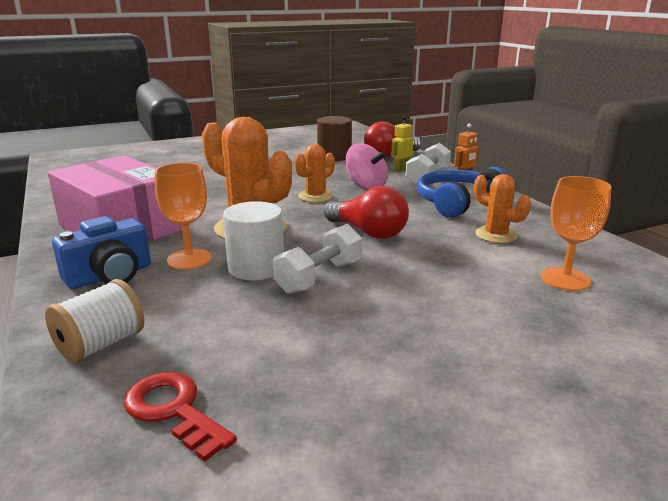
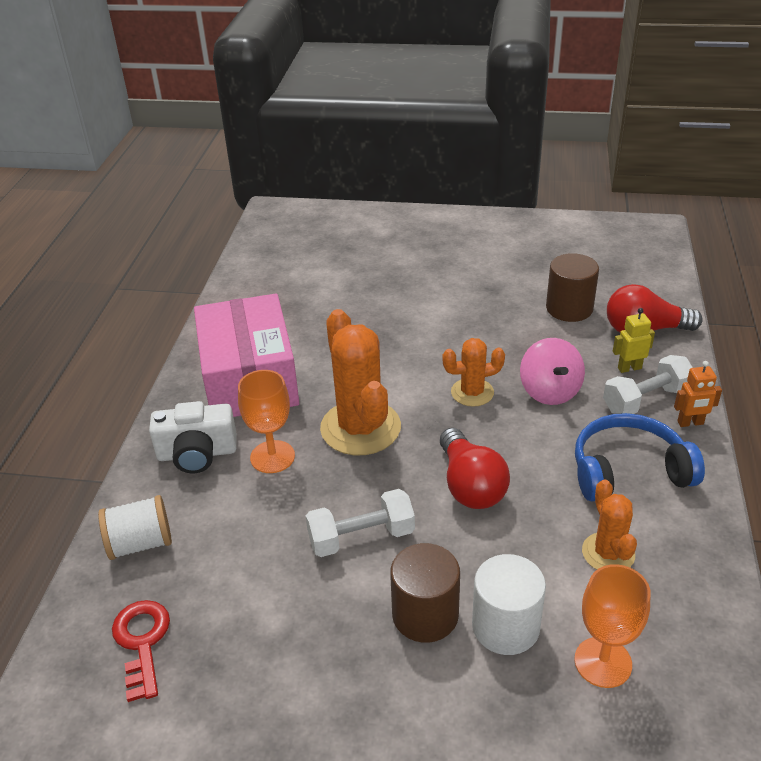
camera: 35 degrees right, 15 degrees up
(110, 276) = (197, 454): blue camera -> white camera
(256, 268) = (318, 497): white cylinder -> white cylinder (505, 626)
(421, 298) = (425, 615): none -> brown cylinder

